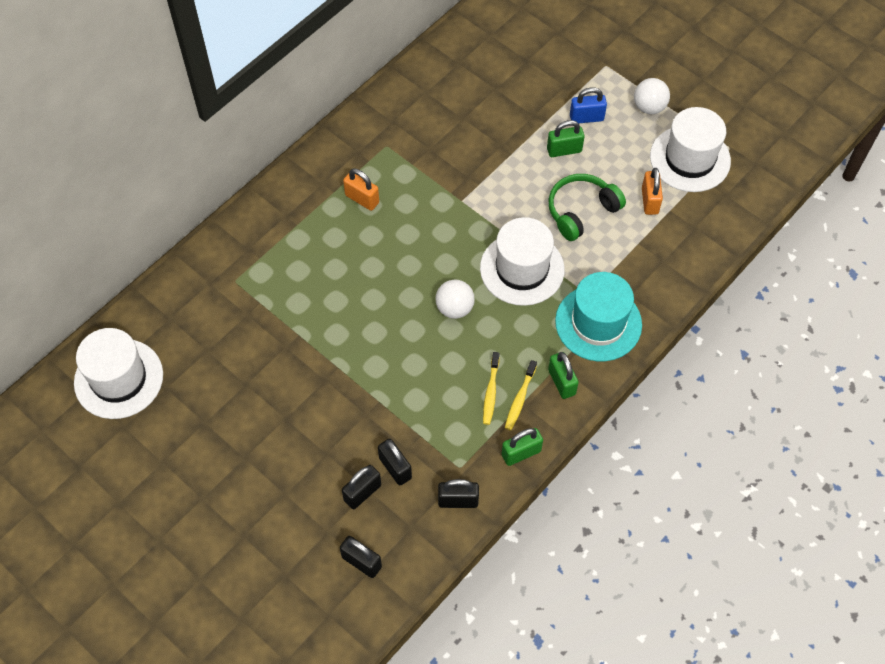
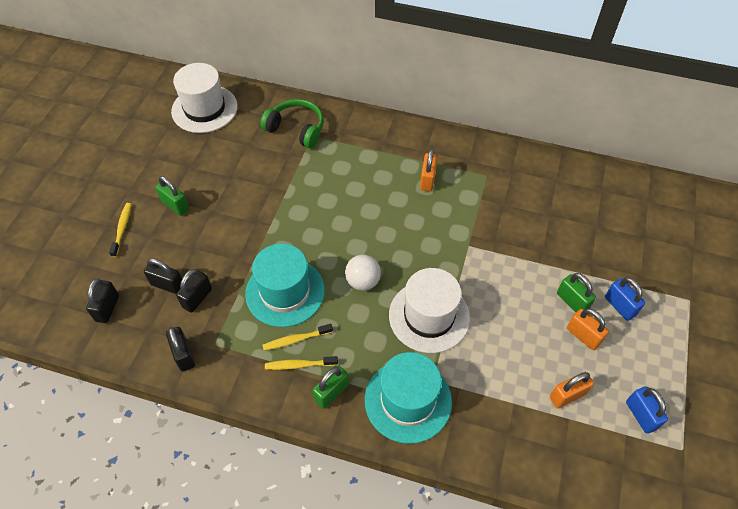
camera: 65 degrees right, 5 degrees down
(258, 520) = (122, 229): none -> yellow toothbrush
(430, 382) = (285, 292): none -> turquoise hat
(521, 453) = (247, 386): green padlock -> green padlock (175, 205)
(581, 211) = (517, 340): green headphones -> green headphones (296, 129)
(601, 160) = (583, 336): none -> orange padlock
(649, 107) = (672, 355): white ball -> none
(690, 159) = (641, 415): white hat -> blue padlock

